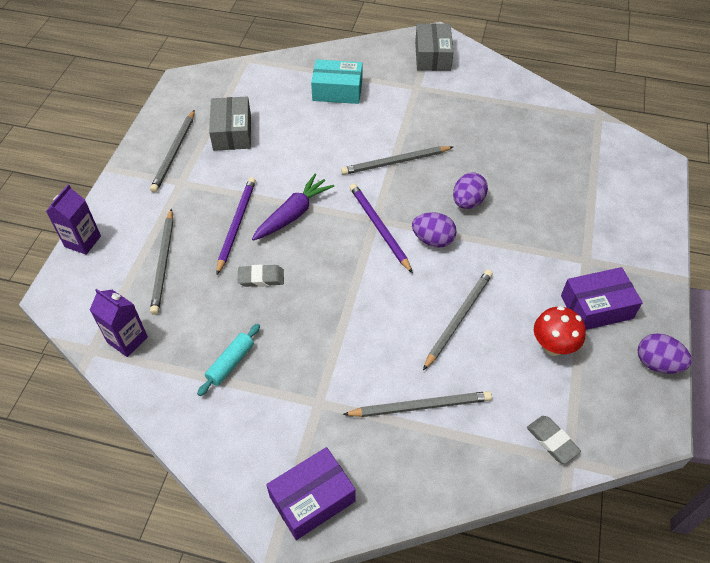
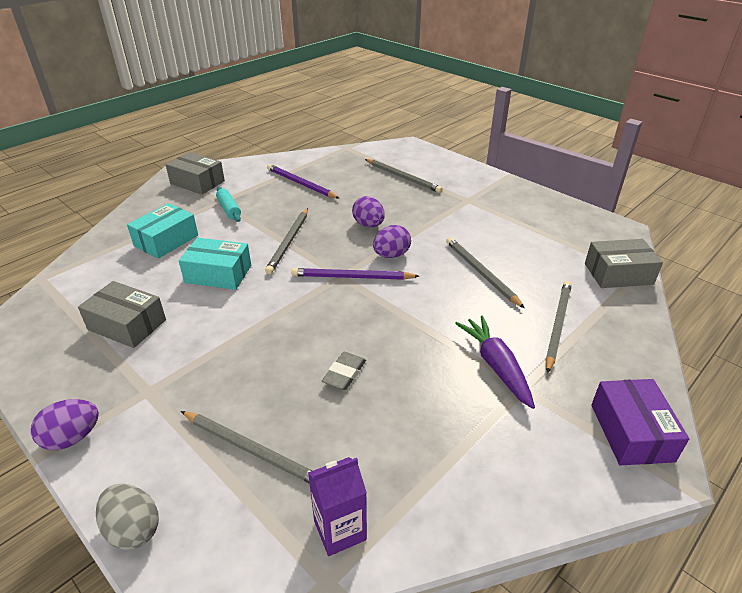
camera: 60 degrees left, 15 degrees down
(82, 241) = (133, 529): purple carton -> grey egg
(174, 153) = (96, 381): grey pencil -> grey pencil (403, 177)
(231, 363) = (437, 438): turquoise rolling pin -> turquoise rolling pin (229, 209)
(236, 225) = (257, 367): purple pencil -> purple pencil (301, 184)
(293, 214) = (284, 322): purple carrot -> purple carrot (496, 365)
(320, 144) = (218, 274): none -> turquoise box
(552, 441) = (618, 274): grey eraser -> grey box
(553, 346) = (535, 241): red mushroom -> none
(596, 307) = (511, 212): purple box -> none
(657, 363) = (572, 209): purple egg -> purple egg (72, 438)

